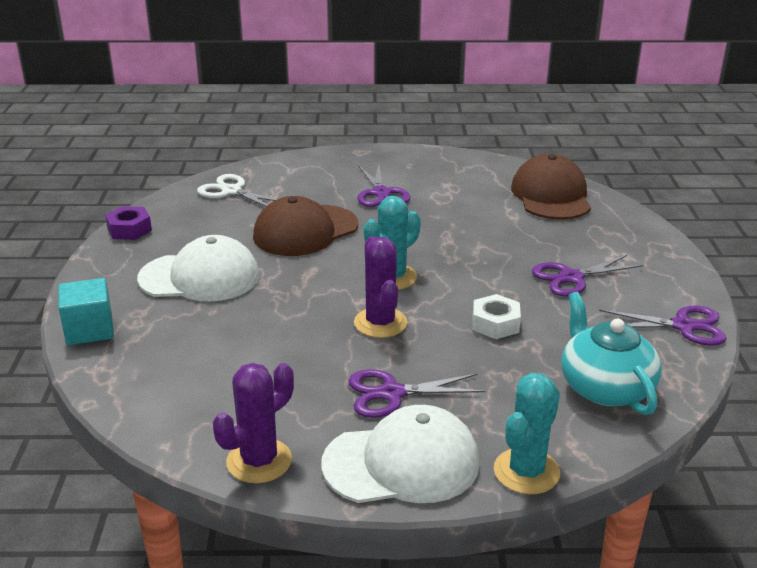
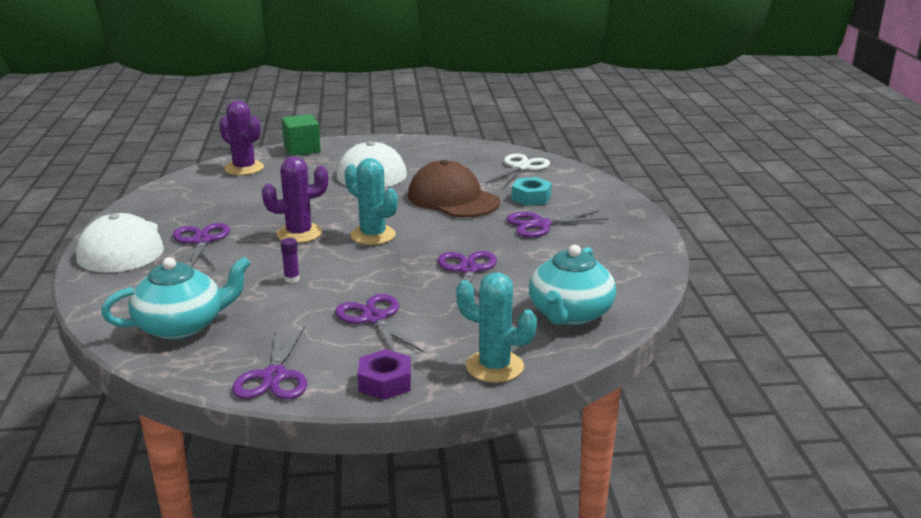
camera: 85 degrees right, 5 degrees down
(89, 330) = (302, 149): turquoise cube -> green cube
(129, 229) = (443, 143): purple nut -> purple nut (385, 382)
(259, 461) = (144, 206): purple cactus -> purple cactus (244, 168)
(315, 192) = (531, 197): none -> turquoise nut
(474, 231) = (468, 270): none -> purple scissors
(495, 324) = (292, 279): white nut -> purple glue stick
(526, 471) = (90, 289): turquoise cactus -> turquoise cactus (494, 367)
(551, 195) = (570, 314): brown cap -> turquoise teapot

